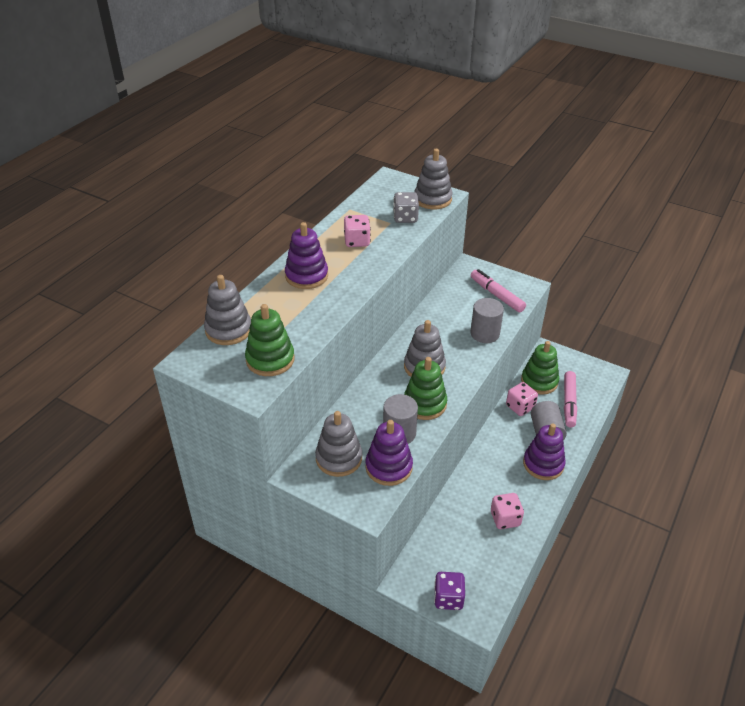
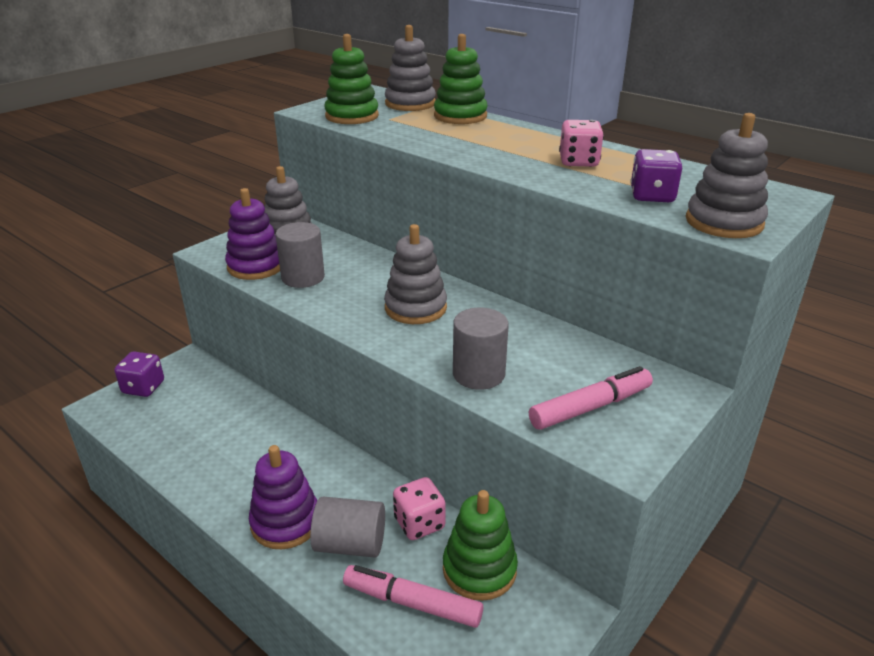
camera: 100 degrees right, 10 degrees down
(306, 276) = (498, 134): purple stacking toy -> none
(405, 218) = (652, 196): grey dice -> purple dice
(424, 404) = (343, 300): green stacking toy -> green stacking toy (460, 116)
(505, 519) = (214, 455): pink dice -> none

